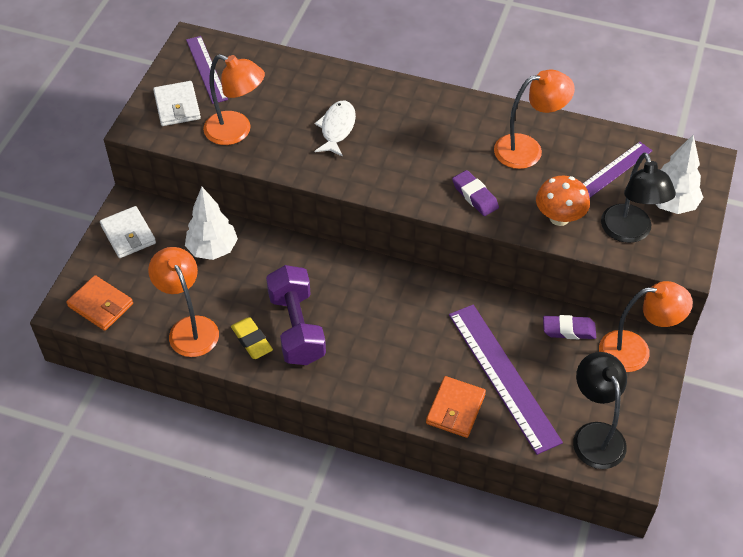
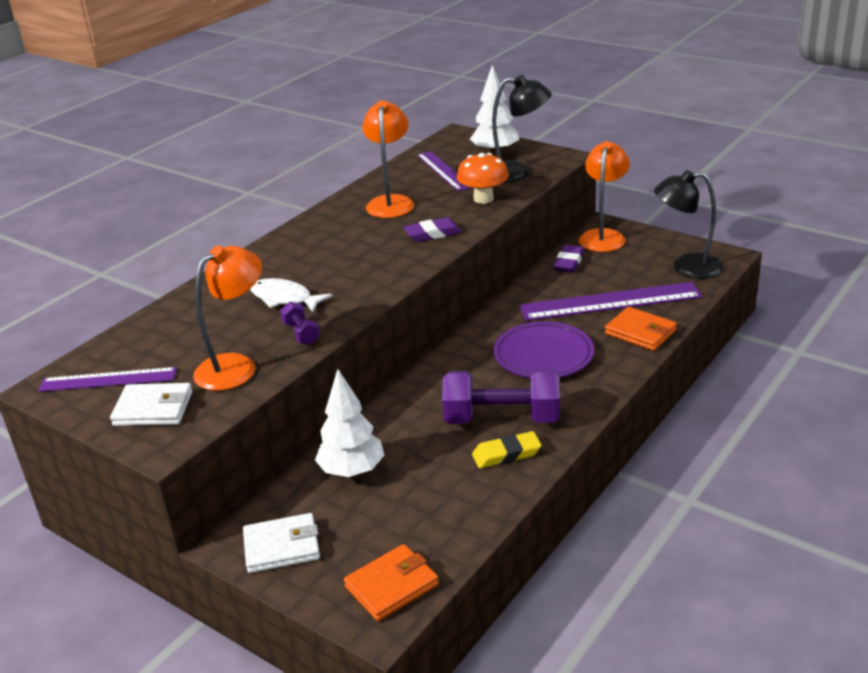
camera: 70 degrees left, 20 degrees down
(189, 328) = (467, 504): orange lamp -> none
(288, 155) = (301, 333): none -> purple dumbbell
(396, 339) = (543, 355): none -> purple plate

